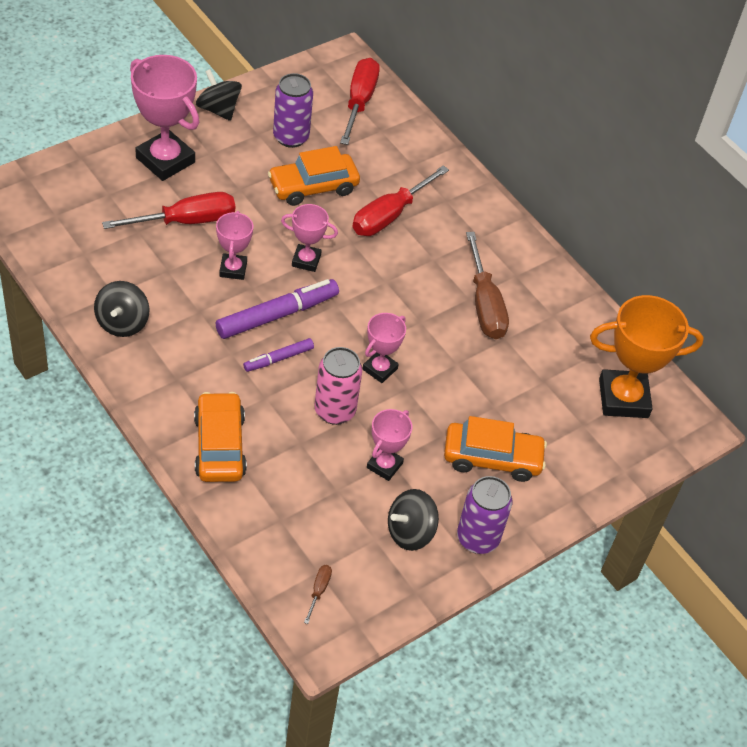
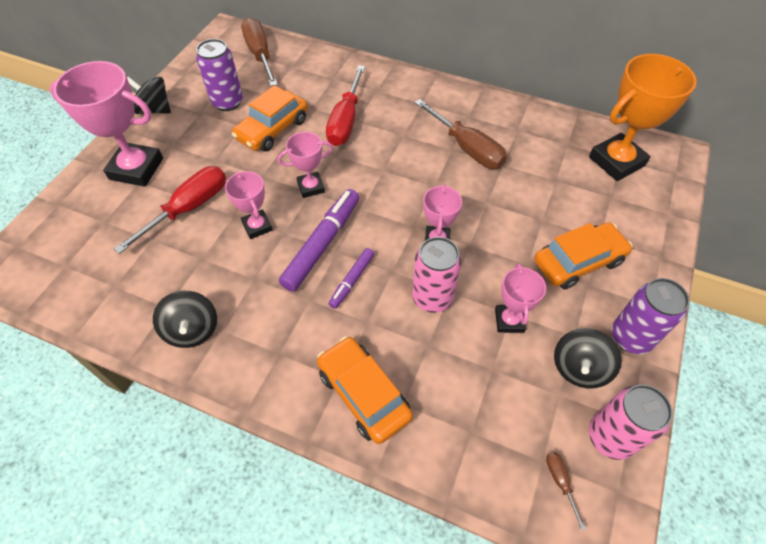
camera: 25 degrees left, 5 degrees up
(359, 102) = (260, 55): red screwdriver -> brown screwdriver
(386, 589) = (610, 437): none -> pink can

